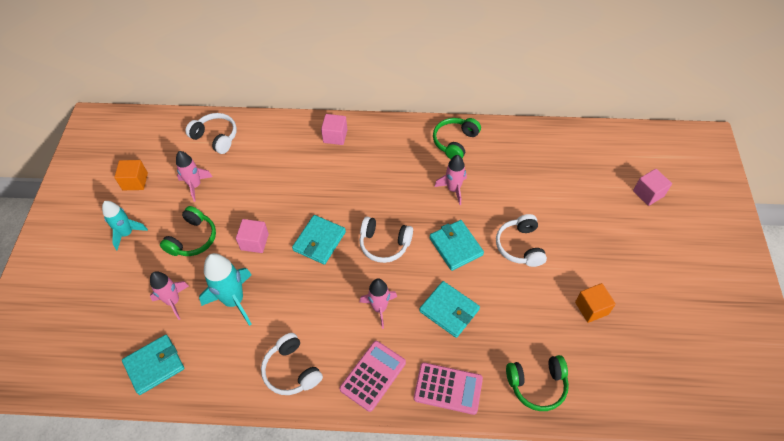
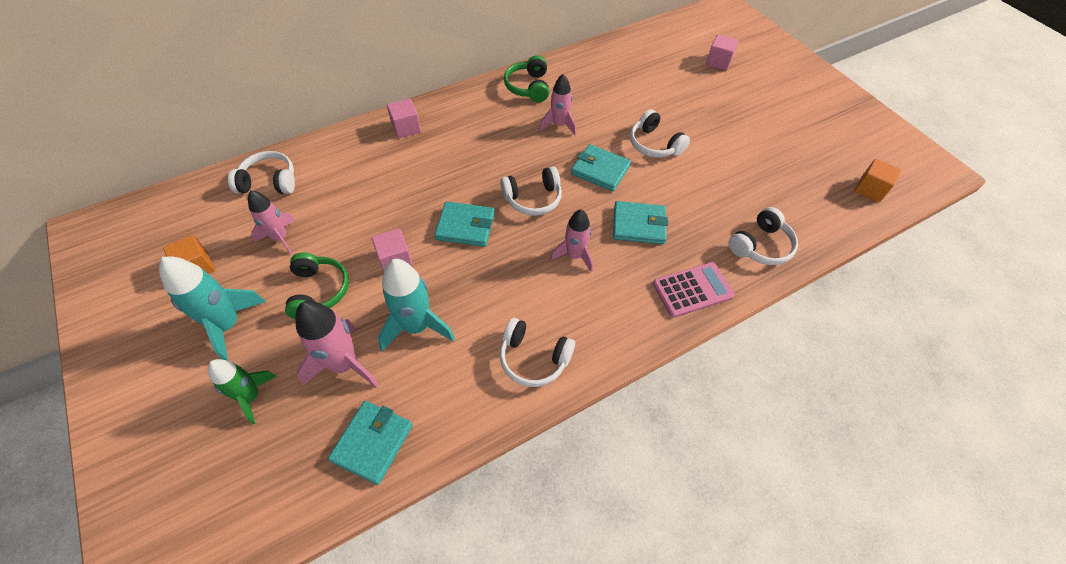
camera: 35 degrees left, 0 degrees up
(109, 291) = (251, 397): none -> green rocket
(127, 233) = (228, 325): turquoise rocket -> turquoise rocket, size x1.51
(173, 301) = (344, 364): pink rocket -> pink rocket, size x1.51
(319, 241) = (465, 226): turquoise wallet -> turquoise wallet turned 75 degrees counterclockwise
(373, 375) = (617, 317): pink calculator -> none
(537, 385) = (761, 246): green headphones -> white headphones
(591, 308) = (750, 165): orange cube -> orange cube (870, 189)

